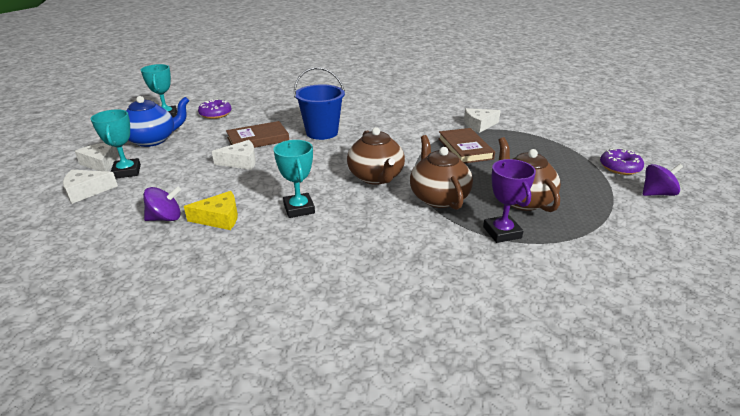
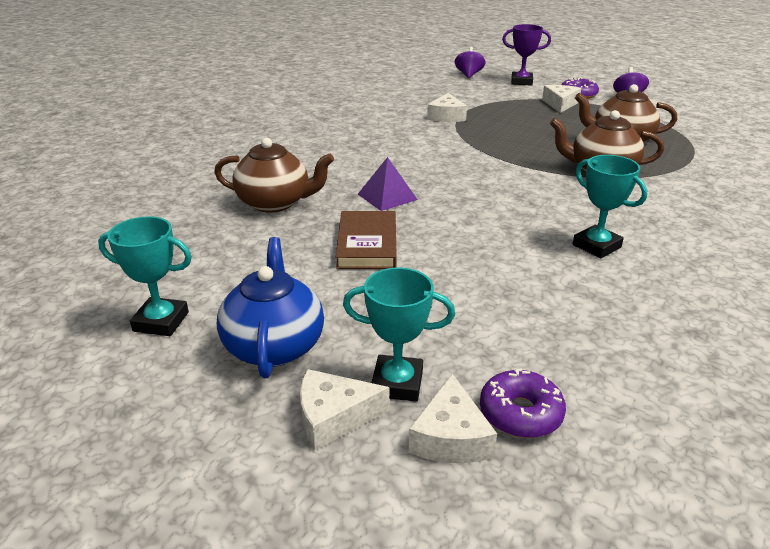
camera: 65 degrees left, 0 degrees up
(166, 218) = (586, 349): purple spinning top -> purple spinning top (469, 75)
(215, 114) = (219, 268): purple donut -> purple donut (520, 413)
(219, 218) = (601, 304): yellow cheese -> none
(240, 162) = (437, 268): white cheese -> white cheese (560, 104)
(299, 209) = (596, 246): turquoise trophy -> turquoise trophy turned 45 degrees clockwise
(322, 132) = (387, 197): blue bucket -> purple pyramid
(376, 177) = (540, 190): brown teapot -> brown teapot (275, 203)
(465, 148) = (499, 135): brown book -> none
(502, 232) = (675, 162): purple trophy -> purple trophy (521, 82)

